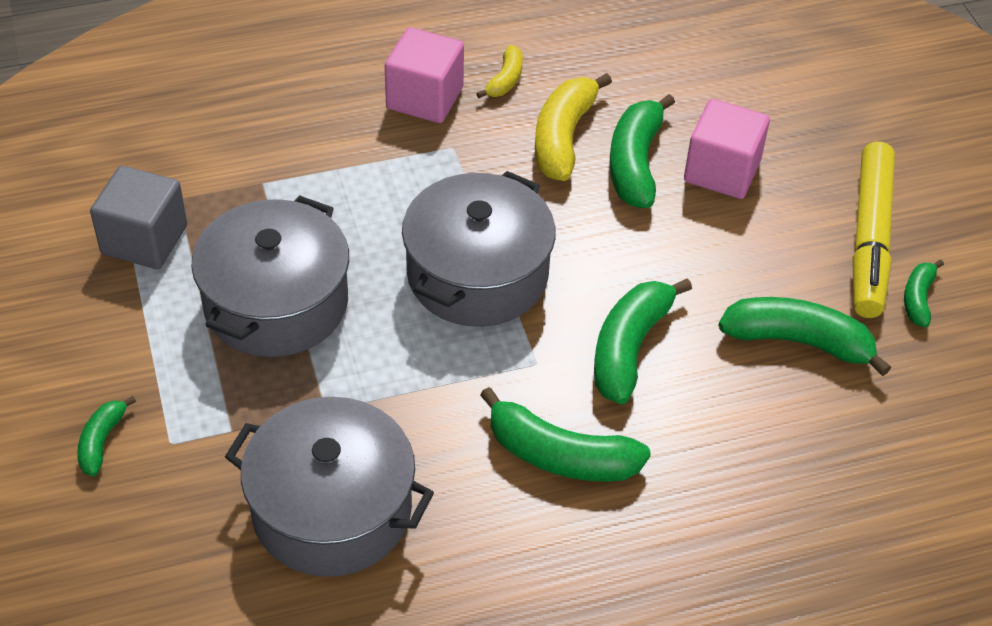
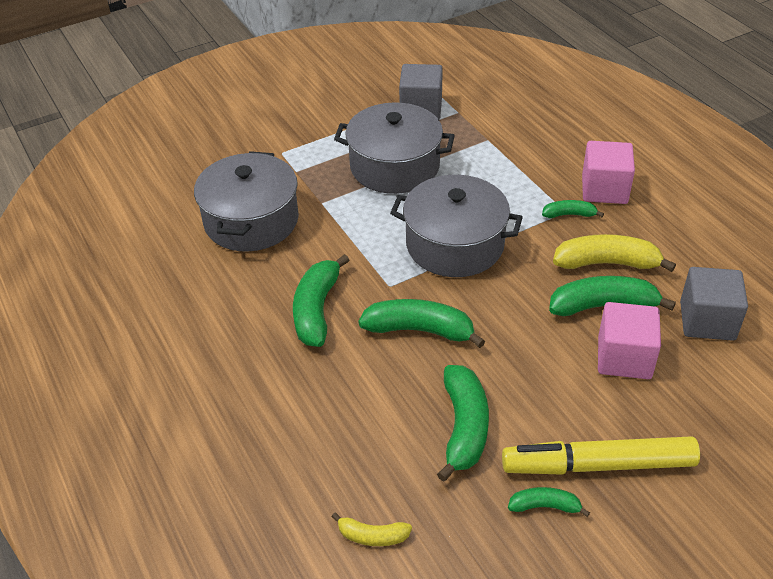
camera: 80 degrees right, 5 degrees down
(102, 441) = (276, 130): green banana -> green banana (569, 214)
(505, 80) = (647, 223): yellow banana -> yellow banana (372, 536)
(683, 86) = (707, 321): none -> grey cube

